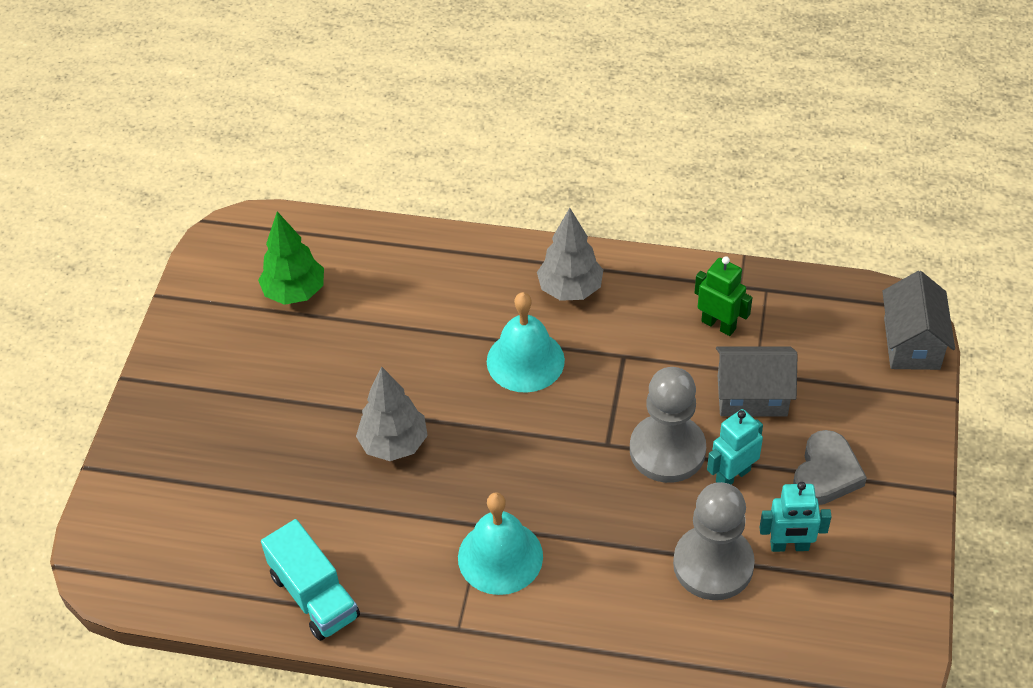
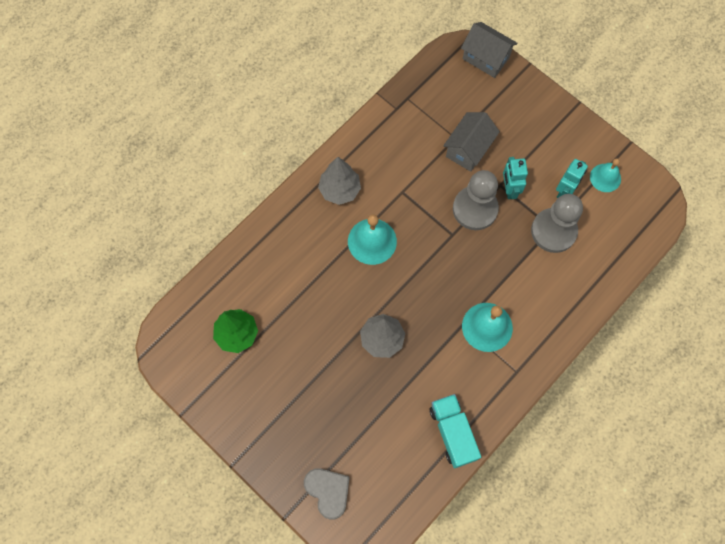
camera: 60 degrees left, 20 degrees up
(314, 596) = (453, 433): turquoise truck -> turquoise truck turned 105 degrees counterclockwise
(718, 325) = (414, 135): green robot -> none
(826, 473) = (535, 147): grey heart -> grey heart (328, 491)
(857, 588) = (605, 177): none -> turquoise bell

